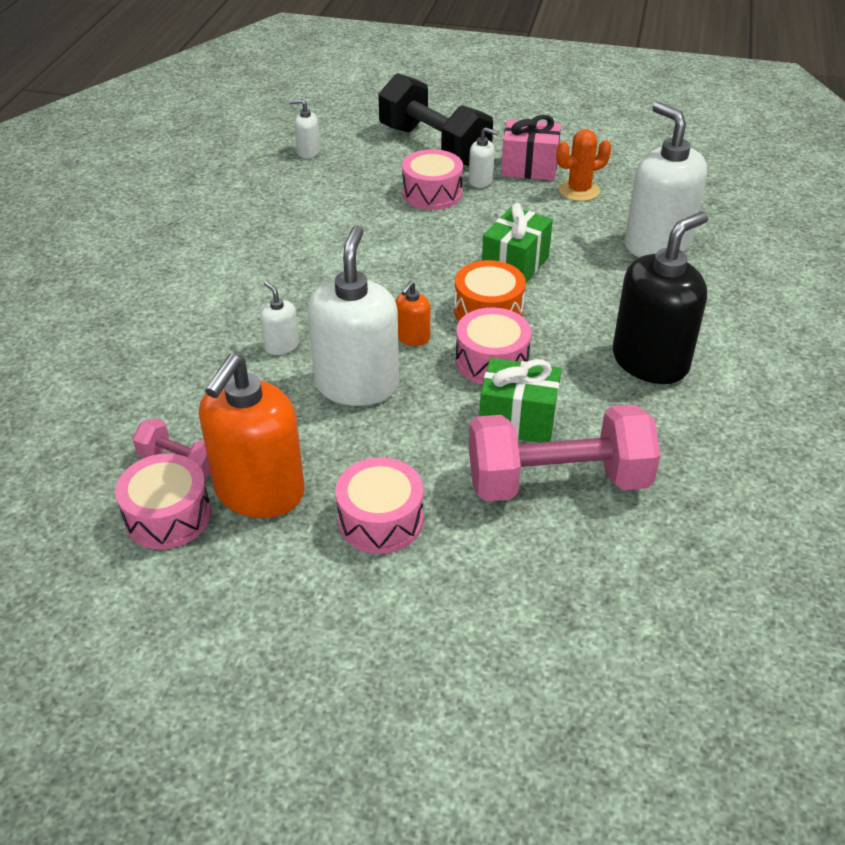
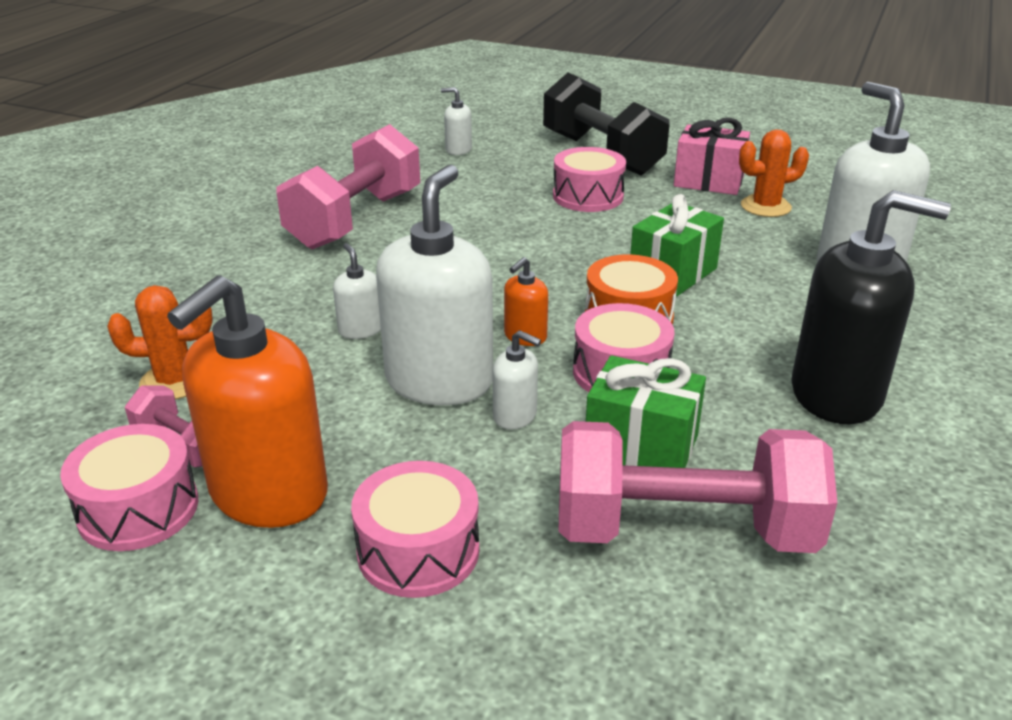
camera: 10 degrees right, 10 degrees down
(150, 409) = (174, 381): none -> orange cactus
(242, 237) = (356, 220): none -> pink dumbbell
(481, 181) = (648, 189): white soap dispenser -> white soap dispenser (515, 416)
(650, 361) = (837, 394): black soap dispenser -> black soap dispenser turned 45 degrees clockwise

